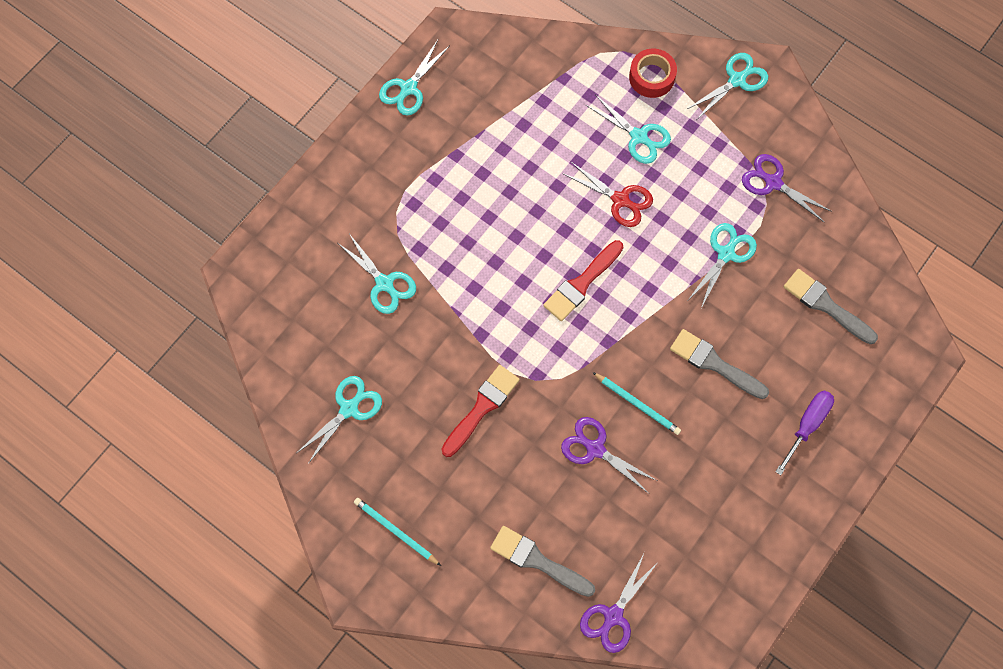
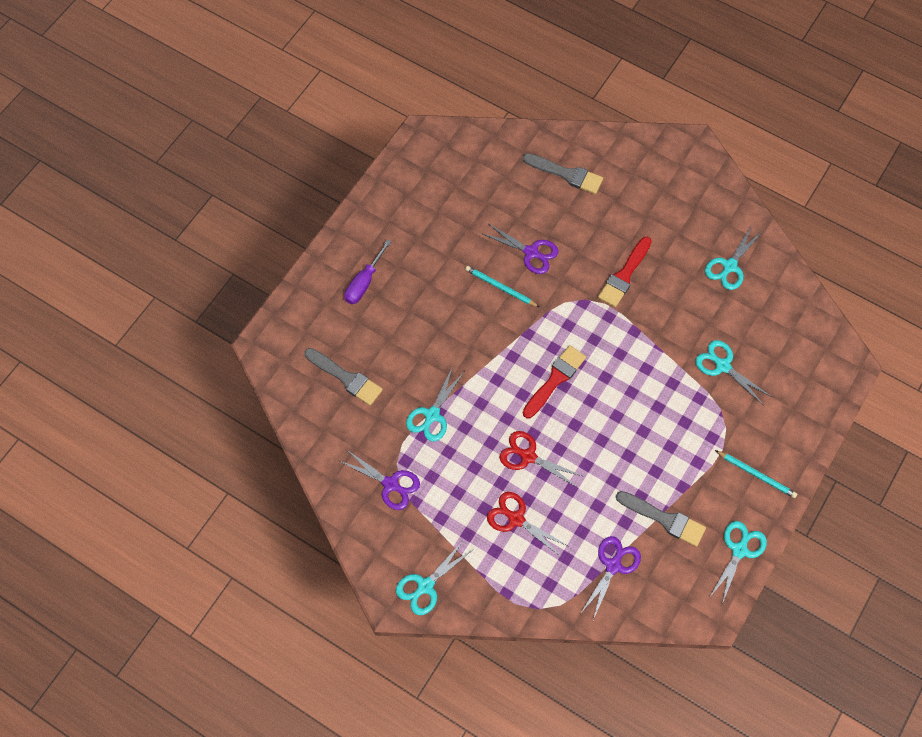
camera: 175 degrees right, 5 degrees down
(395, 531) = (675, 185): turquoise pencil -> turquoise pencil (756, 475)
(613, 616) = (508, 144): purple scissors -> purple scissors (613, 565)
(639, 137) = (516, 518): turquoise scissors -> red scissors
(651, 77) = (508, 582): red tape -> none
(714, 363) = (439, 323): grey brush -> grey brush (664, 519)

